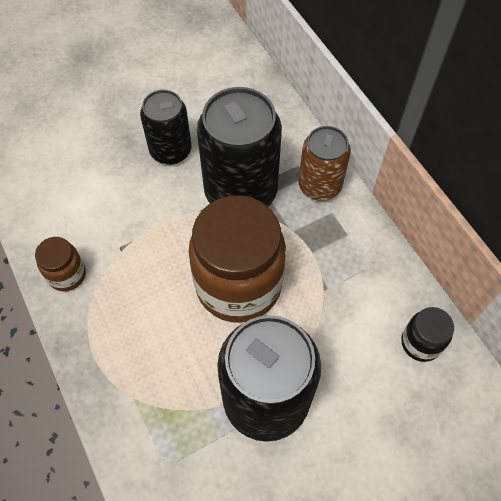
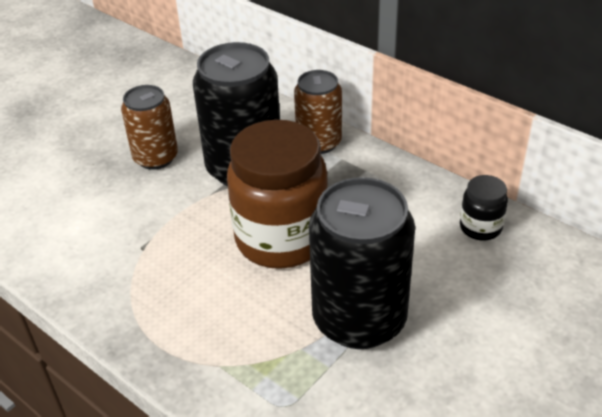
camera: 20 degrees left, 20 degrees down
(67, 275) = (93, 287): brown jar -> none
(170, 150) = (156, 158): black can -> brown can

